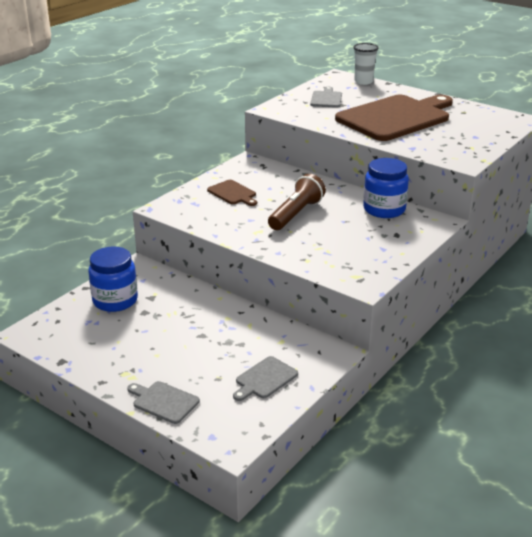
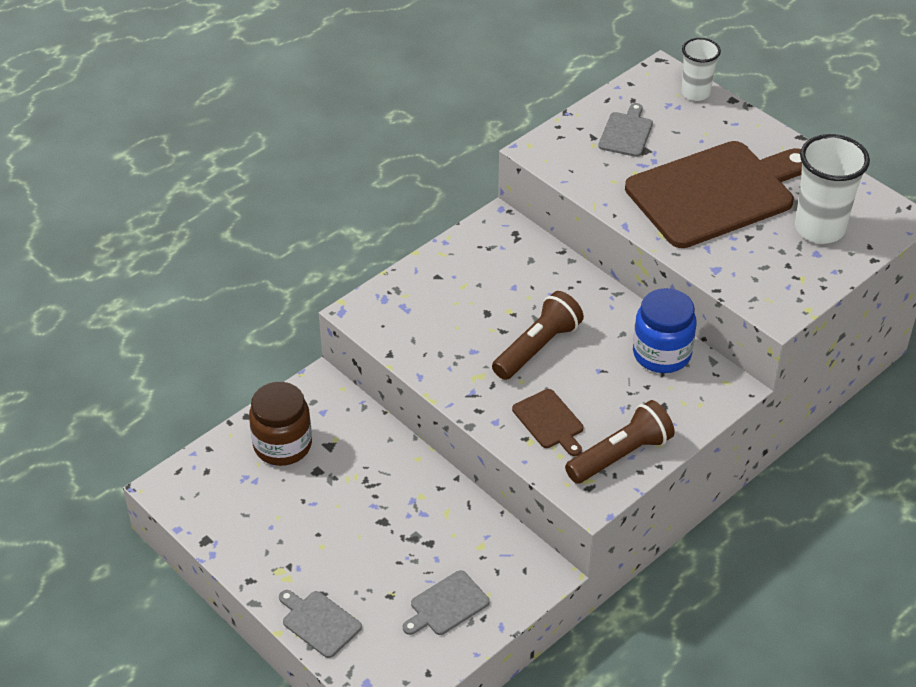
camera: 10 degrees right, 15 degrees up
(115, 300) = (282, 445): blue jar -> brown jar
(233, 193) = (460, 292): brown cutting board -> brown cutting board (549, 421)
(376, 261) = (620, 455): none -> brown flashlight
(471, 126) = (819, 229): none -> white cup

